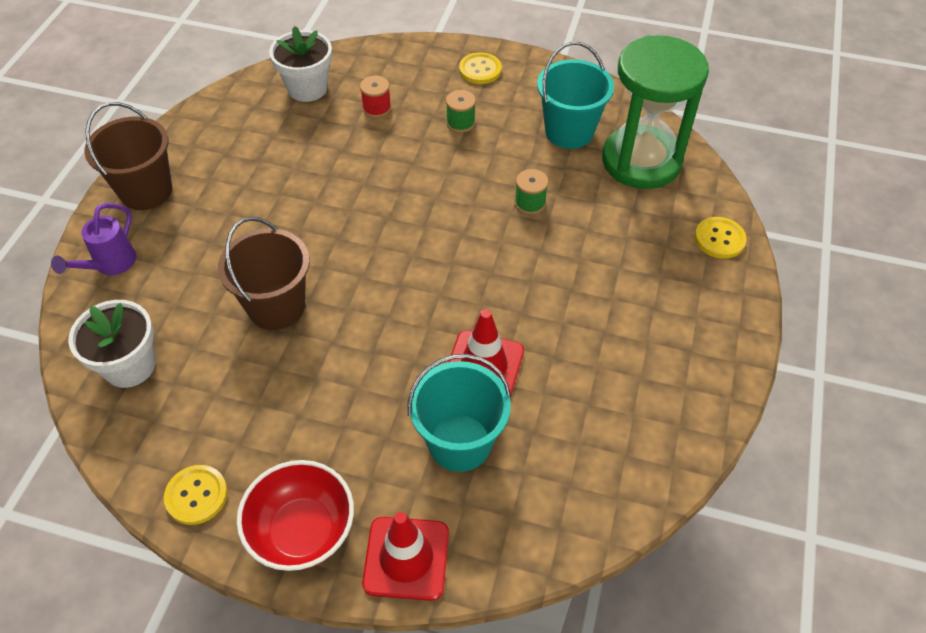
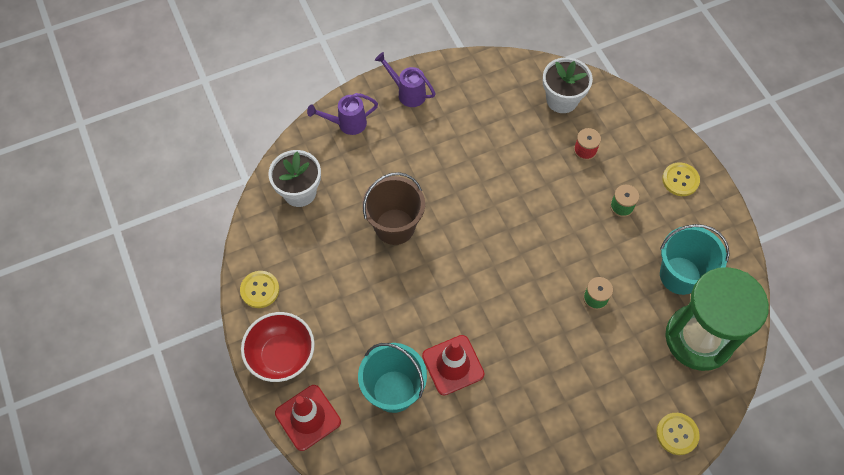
camera: 50 degrees right, 10 degrees up
(146, 191) = (407, 93): brown bucket -> purple watering can

